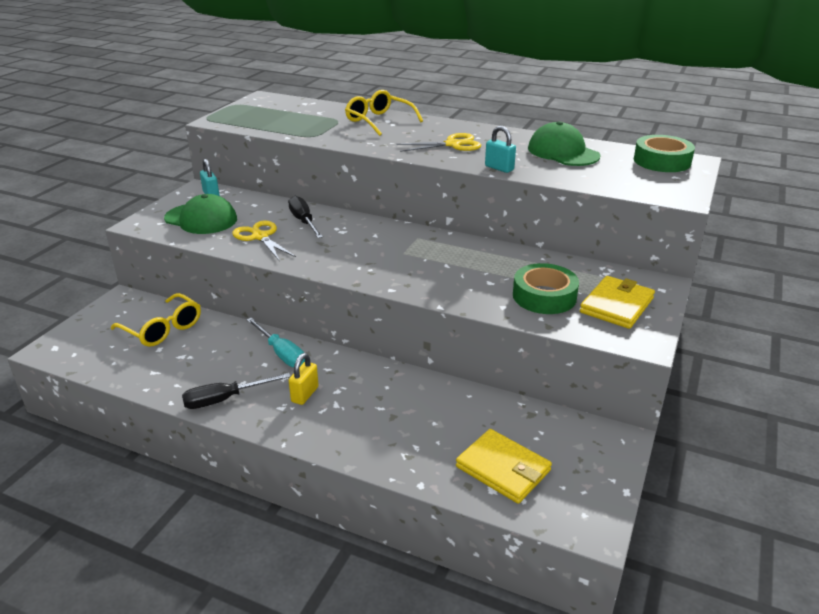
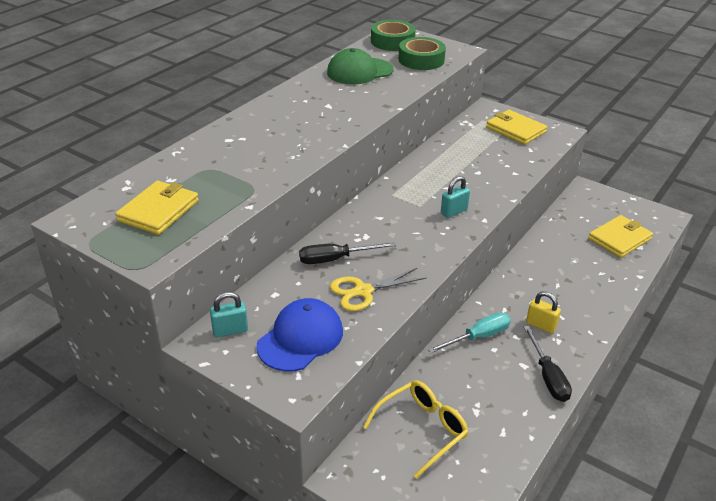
camera: 80 degrees left, 5 degrees up
(201, 219) = (300, 338): green cap -> blue cap
(276, 114) = (158, 211): none -> yellow wallet
(379, 121) = (228, 144): yellow glasses -> none
(453, 144) = (319, 114): yellow scissors -> none
(499, 168) = (385, 102): turquoise padlock -> turquoise padlock (453, 211)
(544, 296) = (501, 154): green tape -> green tape (421, 60)

